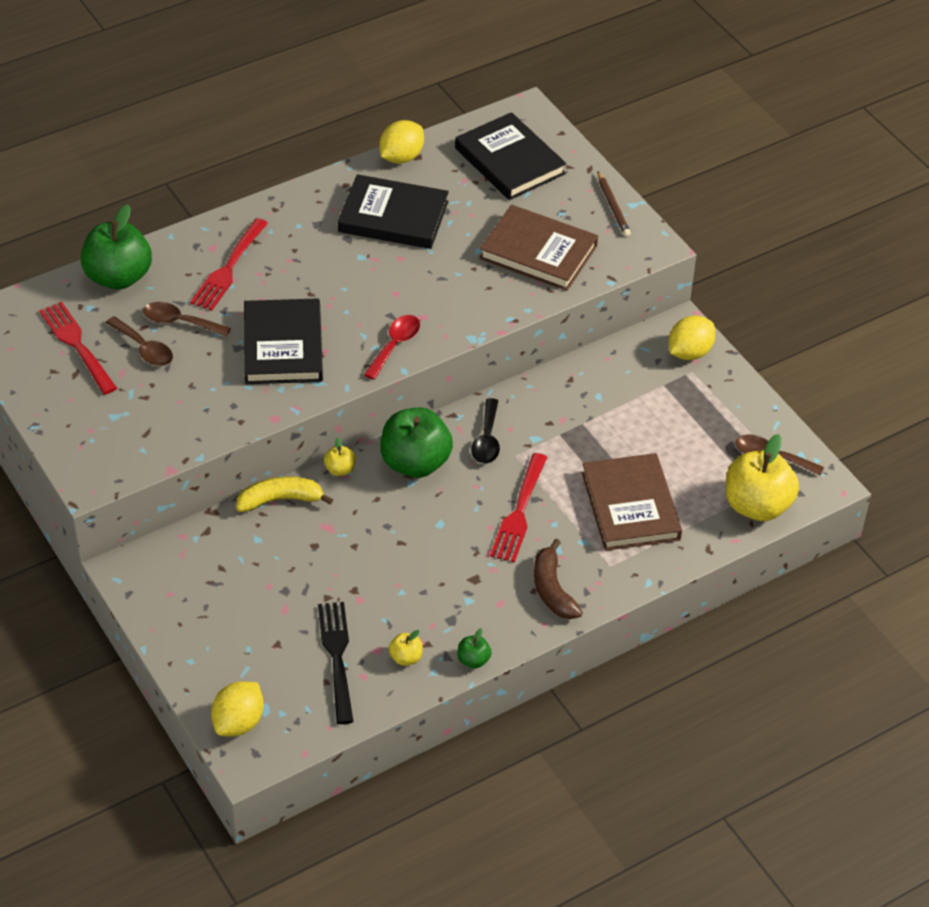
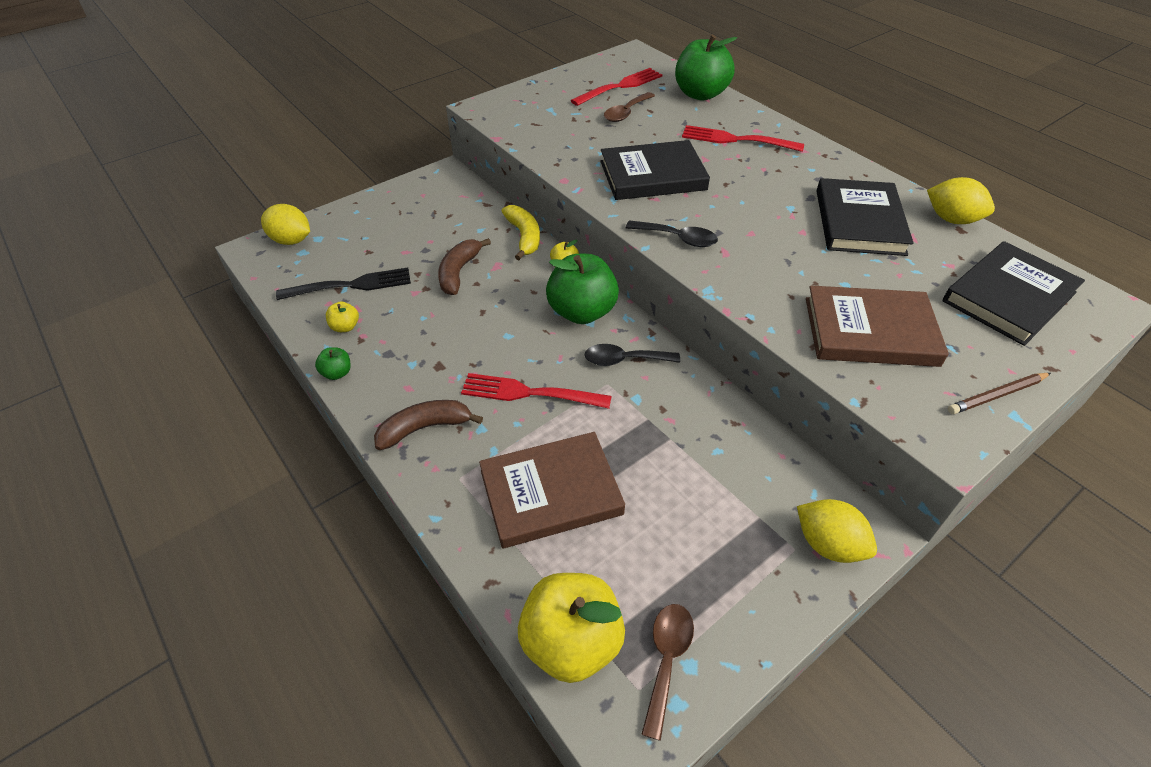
camera: 85 degrees right, 0 degrees up
(179, 322) = (662, 124): brown spoon -> none
(333, 560) = (459, 272): none -> brown banana
(395, 345) = (678, 238): red spoon -> black spoon
(538, 252) = (870, 331): brown book -> brown book turned 75 degrees clockwise

